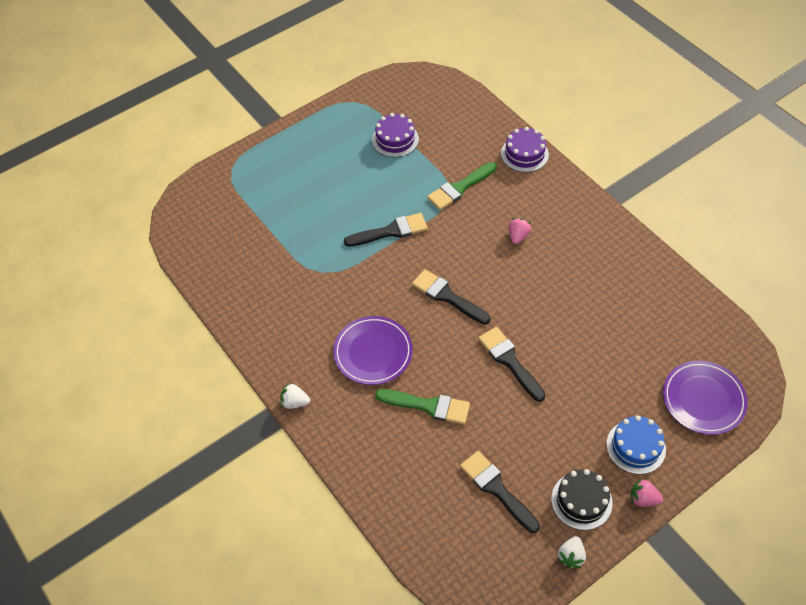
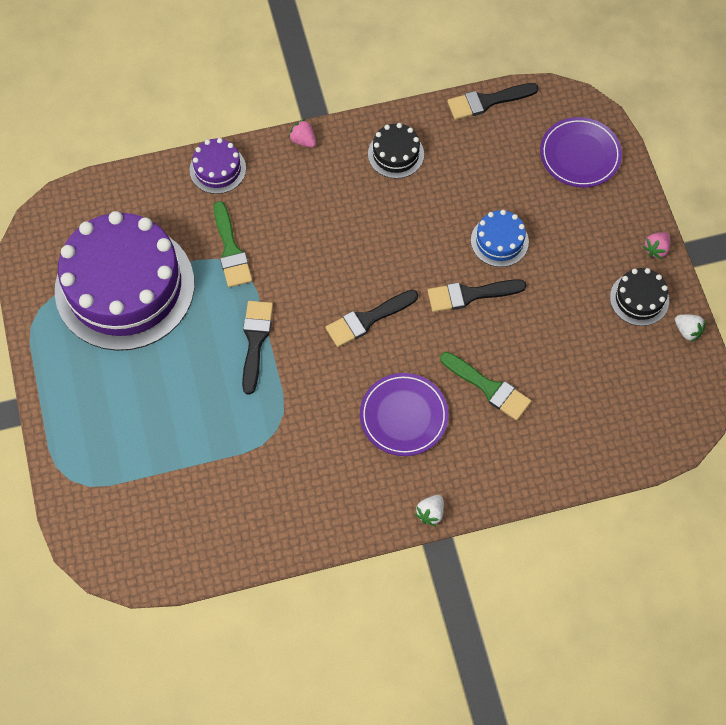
camera: 70 degrees left, 10 degrees up
(395, 139) = (124, 287): purple cake -> purple cake, size x2.37
(428, 406) = (489, 388): green brush -> green brush turned 90 degrees clockwise
(496, 489) = (600, 364): black brush -> black brush (487, 101)
(518, 236) = (324, 223): pink strawberry -> pink strawberry (303, 140)
(612, 260) = (396, 154): none -> black cake
(636, 447) = (604, 231): blue cake -> blue cake (499, 241)

